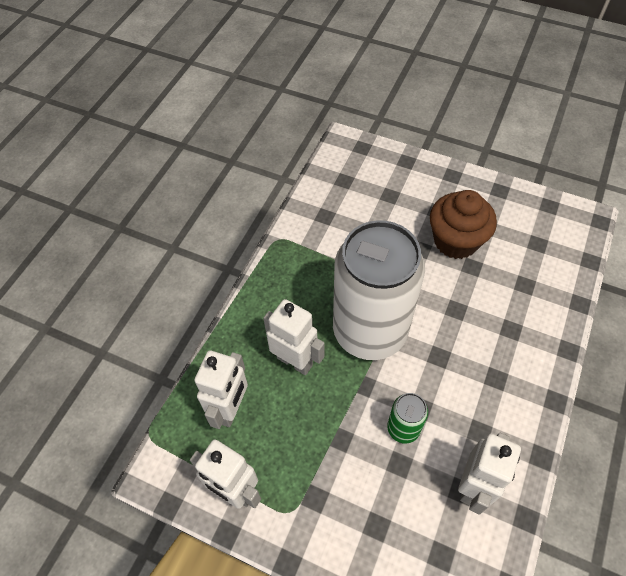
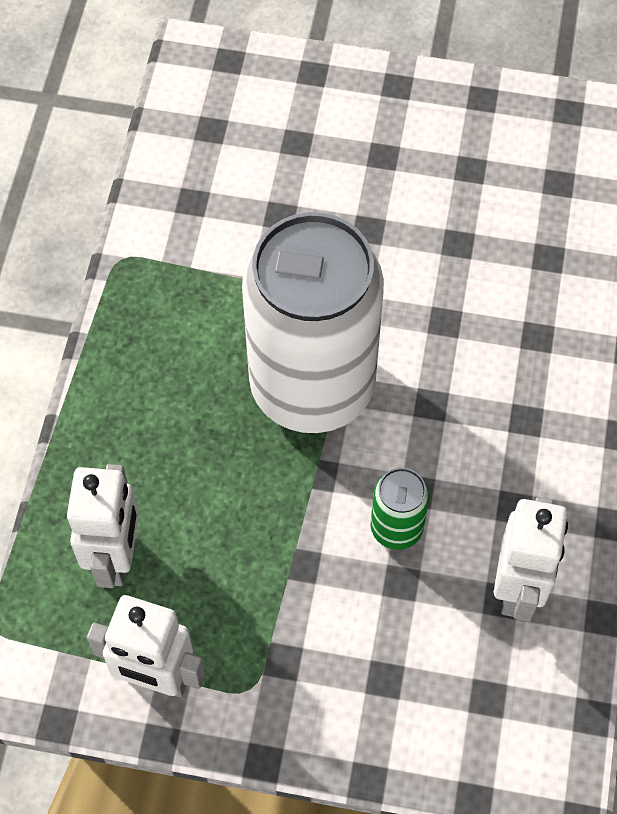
camera: 15 degrees left, 5 degrees up
(295, 361) = (201, 460): white robot -> none
(456, 241) = (424, 204): brown cupcake -> none

